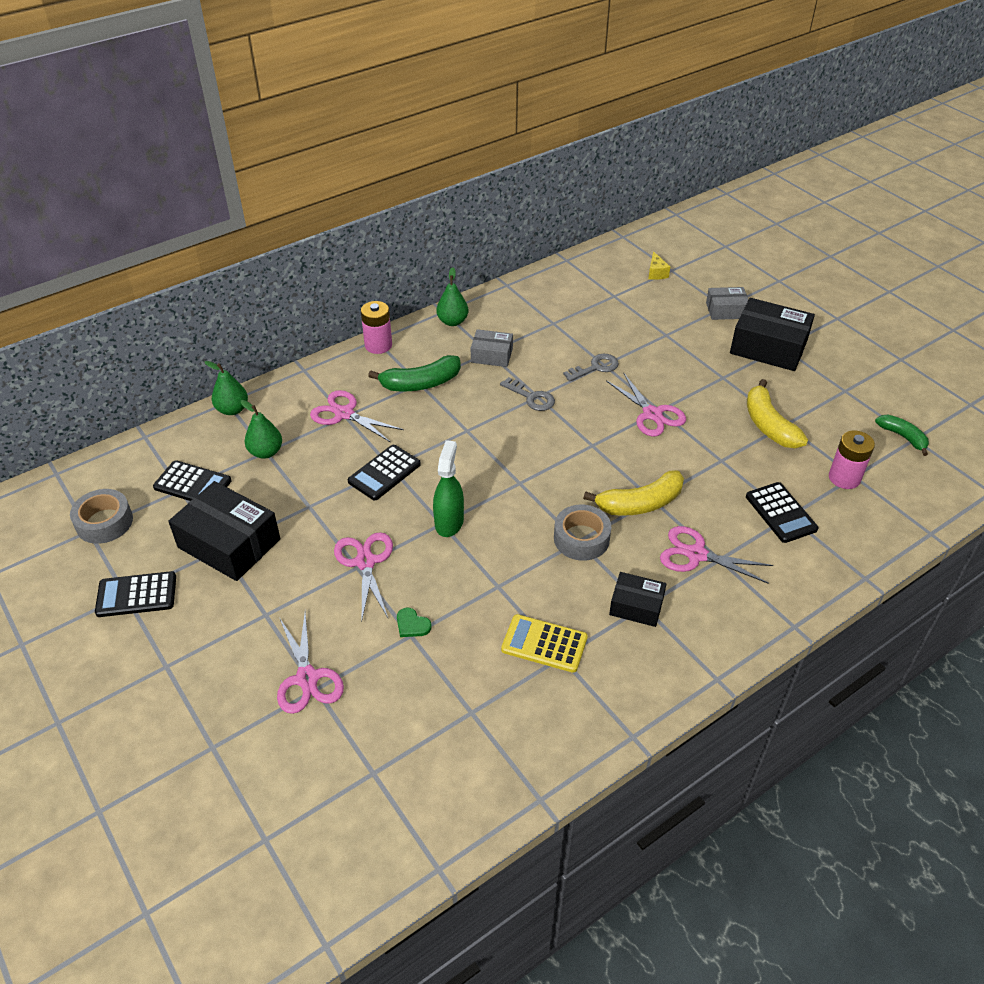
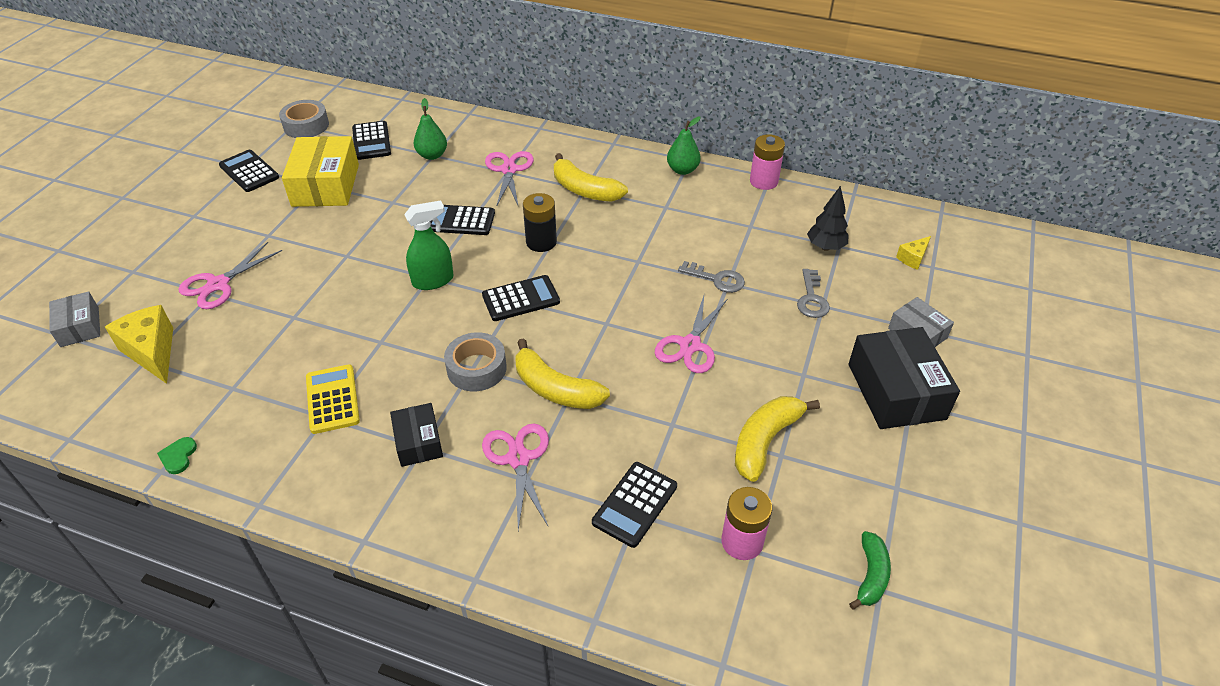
camera: 55 degrees right, 0 degrees up
(229, 543) = (325, 185): black box -> yellow box
(232, 409) = (463, 119): green pear -> none
(364, 763) = (152, 352): none -> yellow cheese
(365, 562) = (354, 257): pink scissors -> none
(378, 345) = (607, 148): pink battery -> pink battery (763, 181)
(412, 624) = (305, 312): green heart -> green heart (178, 456)
(421, 383) = (584, 190): green banana -> yellow banana
(463, 437) = (541, 242): none -> black battery
(491, 355) = (663, 211): grey box -> grey box (79, 327)
(522, 479) = (521, 299): none -> black calculator
(531, 397) = (632, 258): grey key -> grey key (812, 299)
(609, 302) = (825, 247): none -> black tree

